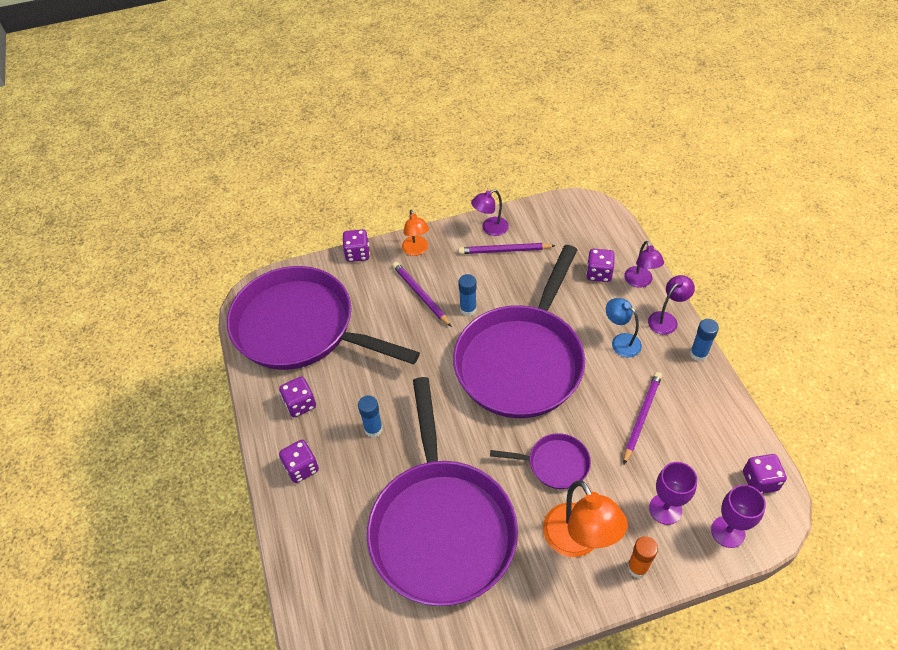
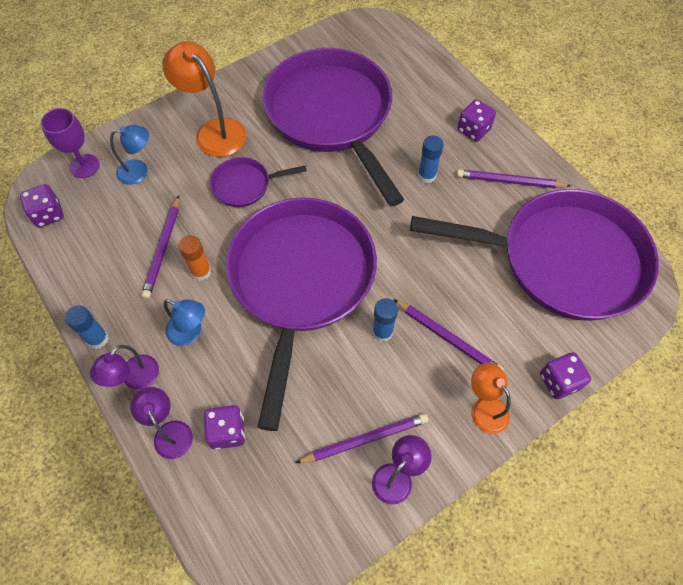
camera: 160 degrees right, 10 degrees up
(300, 404) = (510, 181): purple dice -> purple pencil
(637, 567) = (163, 124): orange glue stick -> orange glue stick (201, 272)
(665, 509) = (139, 171): purple goblet -> blue lamp

